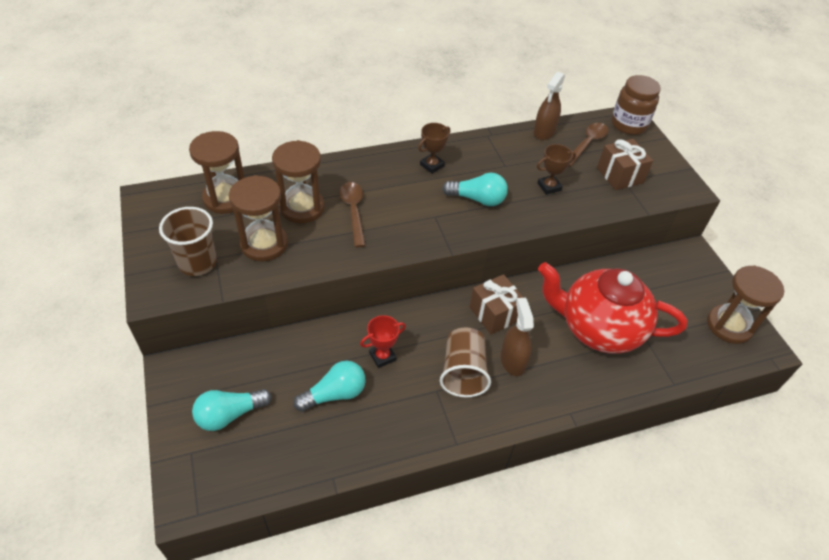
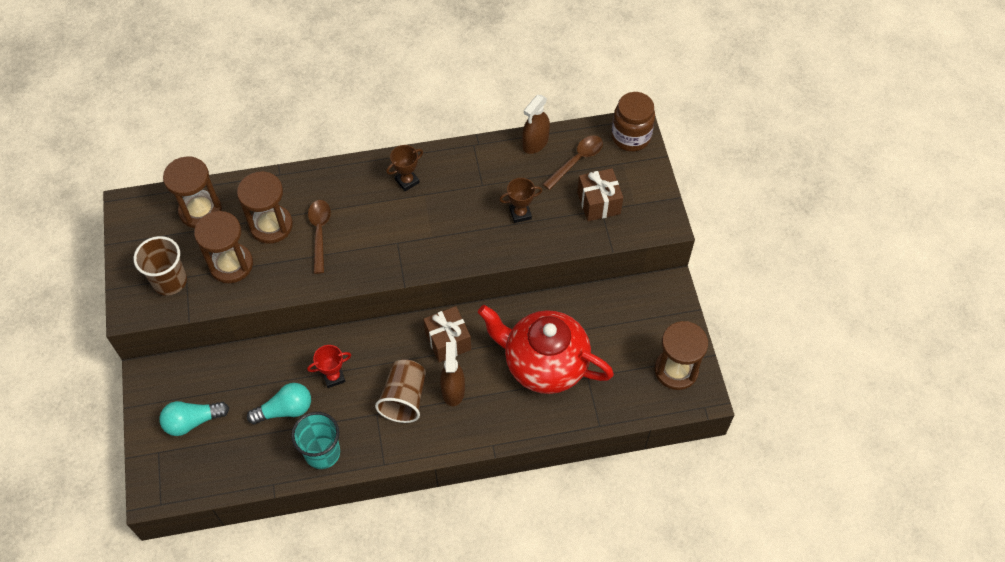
camera: 10 degrees right, 10 degrees up
(384, 437) = (322, 453): none -> turquoise cup
(477, 199) = (443, 225): turquoise light bulb -> none

